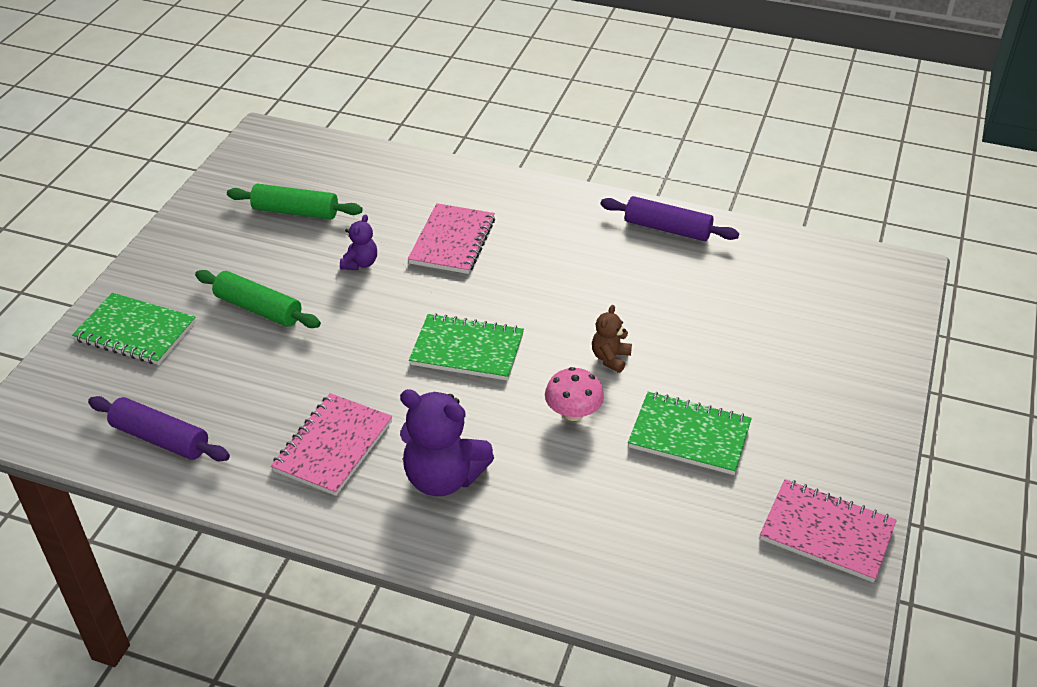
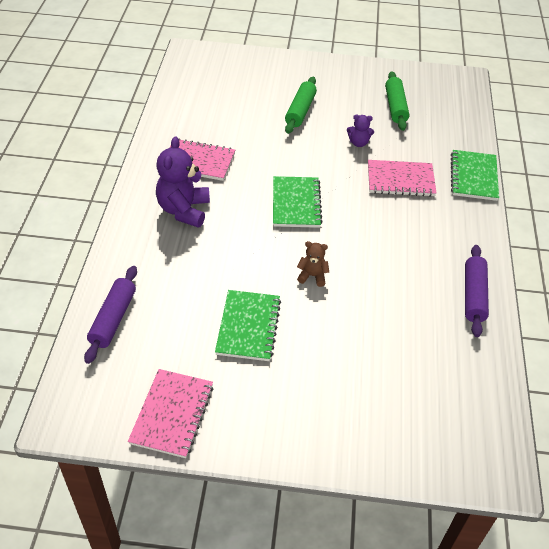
camera: 75 degrees right, 5 degrees up
(135, 331) = (265, 72): green notebook -> green notebook (473, 177)
(160, 438) = (189, 99): purple rolling pin -> purple rolling pin (113, 319)
(573, 412) = (254, 262): pink mushroom -> none

